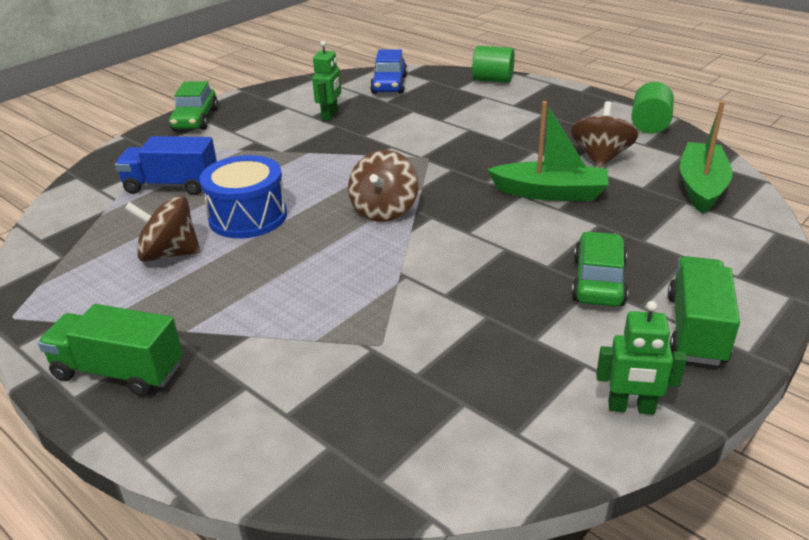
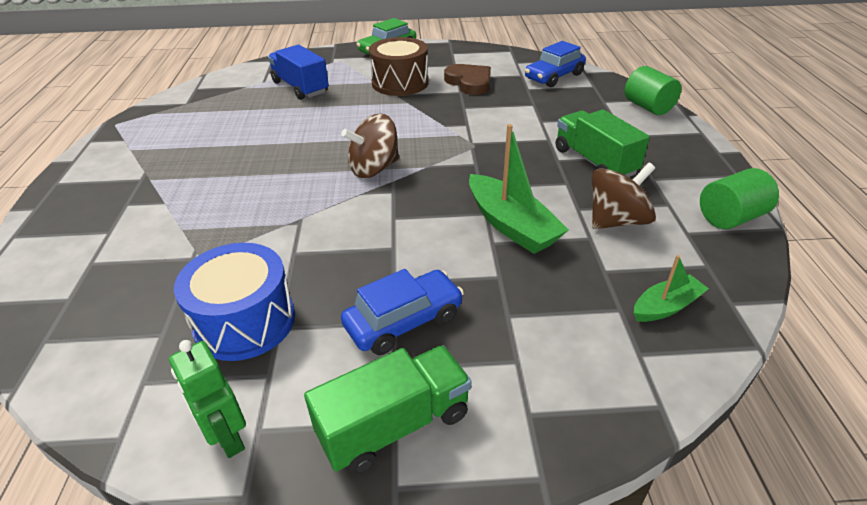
camera: 45 degrees right, 5 degrees up
(119, 371) = (90, 182): green truck -> green truck (594, 162)
(169, 254) = (225, 129): brown spinning top -> none
(248, 217) = (298, 128): blue drum -> blue drum (245, 321)
(268, 140) = (400, 83): none -> brown drum
(330, 115) = (469, 82): green robot -> brown heart
(598, 281) = (404, 321): green car -> blue car
(701, 187) = (666, 306): green boat -> green boat, size x0.58

